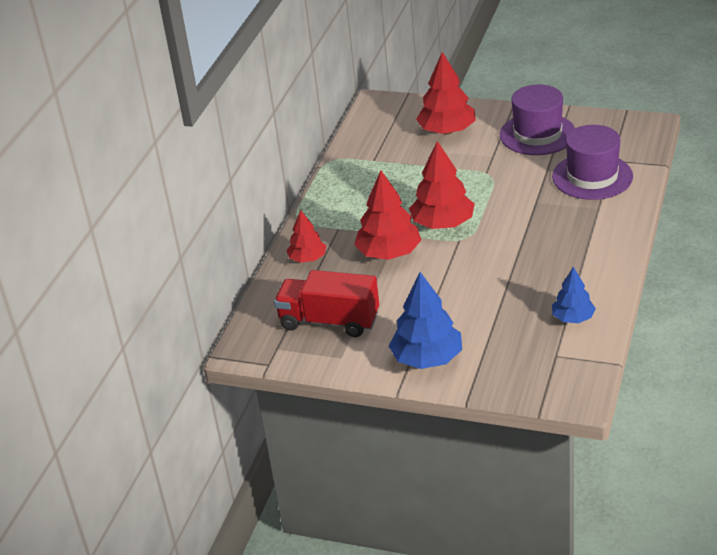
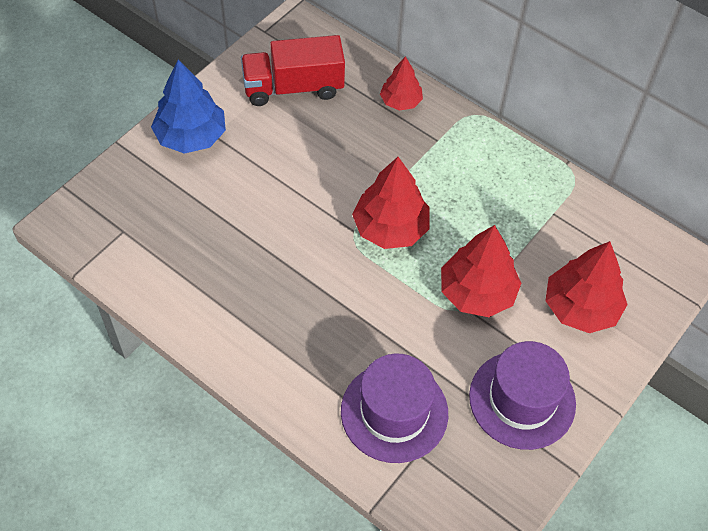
camera: 105 degrees right, 20 degrees up
(329, 321) = (293, 87): red truck -> red truck turned 135 degrees counterclockwise
(389, 253) = (368, 165): red tree -> red tree (477, 292)
(573, 318) = (163, 269): blue tree -> none

